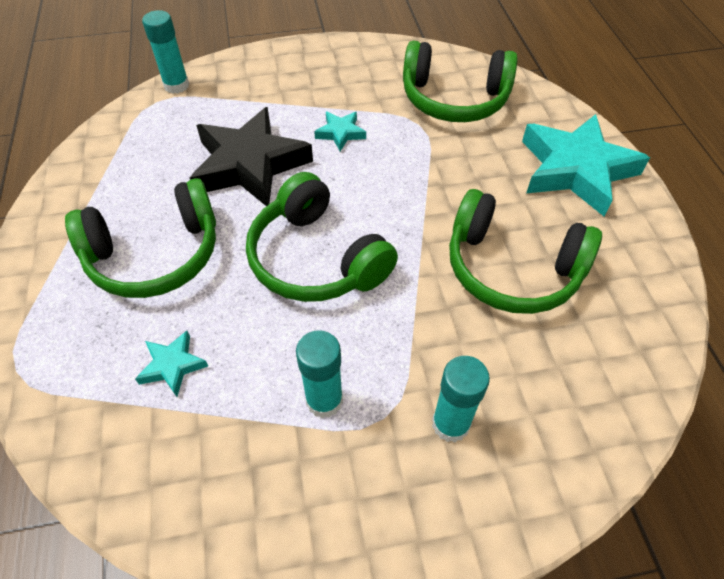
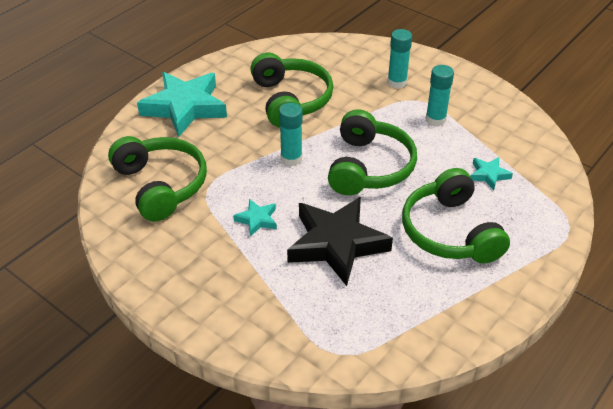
camera: 130 degrees left, 10 degrees down
(155, 255) = (450, 232): green headphones -> green headphones turned 135 degrees counterclockwise
(176, 85) = (306, 357): turquoise glue stick -> turquoise glue stick (291, 158)

